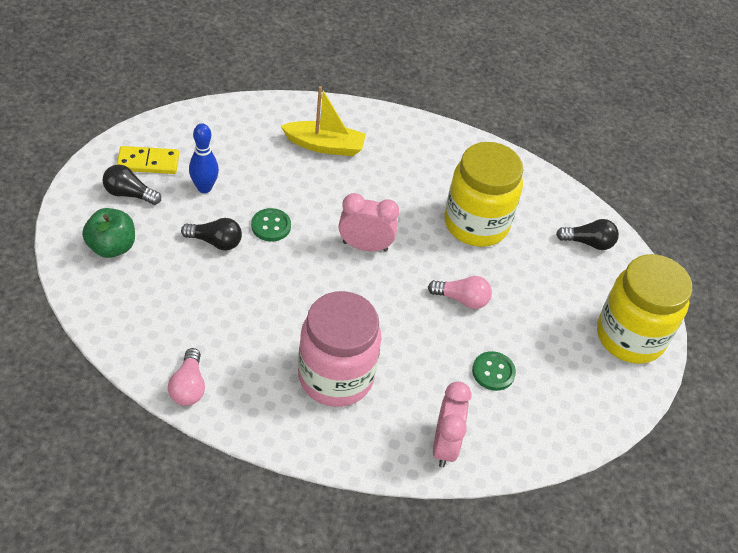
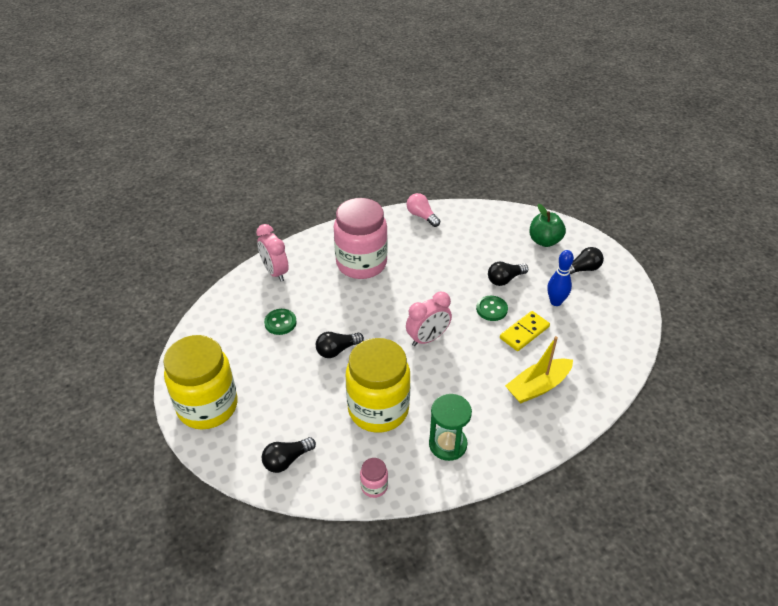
camera: 145 degrees right, 5 degrees down
(148, 162) = (604, 292): yellow domino -> yellow domino (524, 332)
(447, 163) = (447, 444): none -> green hourglass
(462, 299) = (337, 350): pink light bulb -> black light bulb
(533, 179) = (374, 486): none -> pink jar

